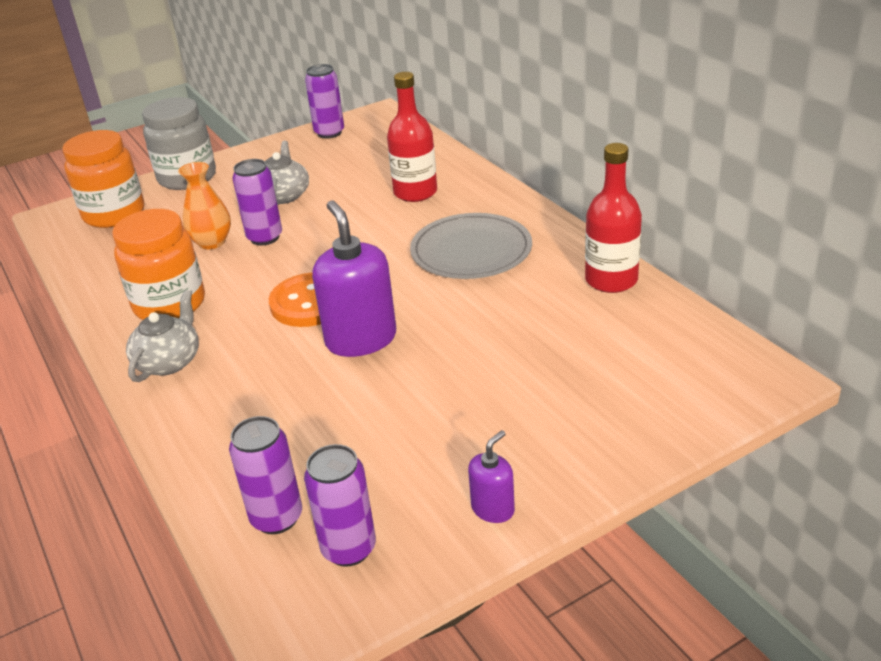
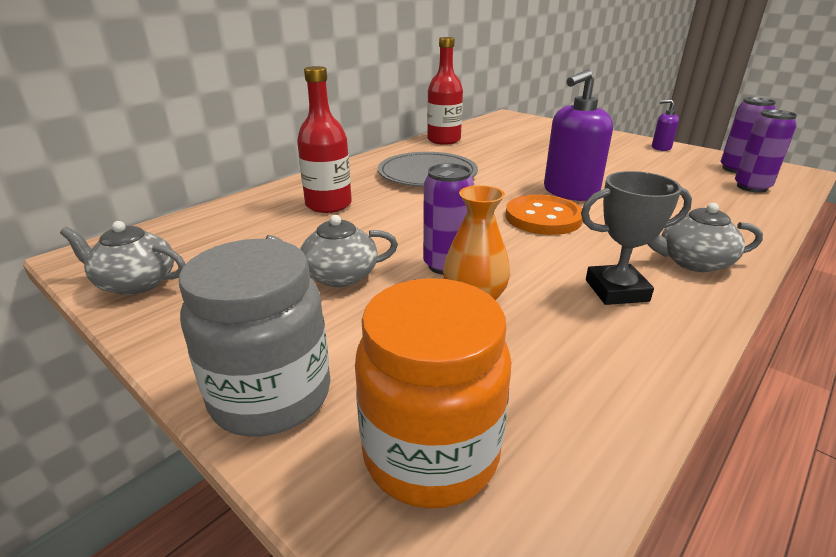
camera: 110 degrees left, 5 degrees down
(170, 304) = (616, 290): orange jar -> grey trophy
(329, 133) = (135, 283): purple can -> grey teapot

